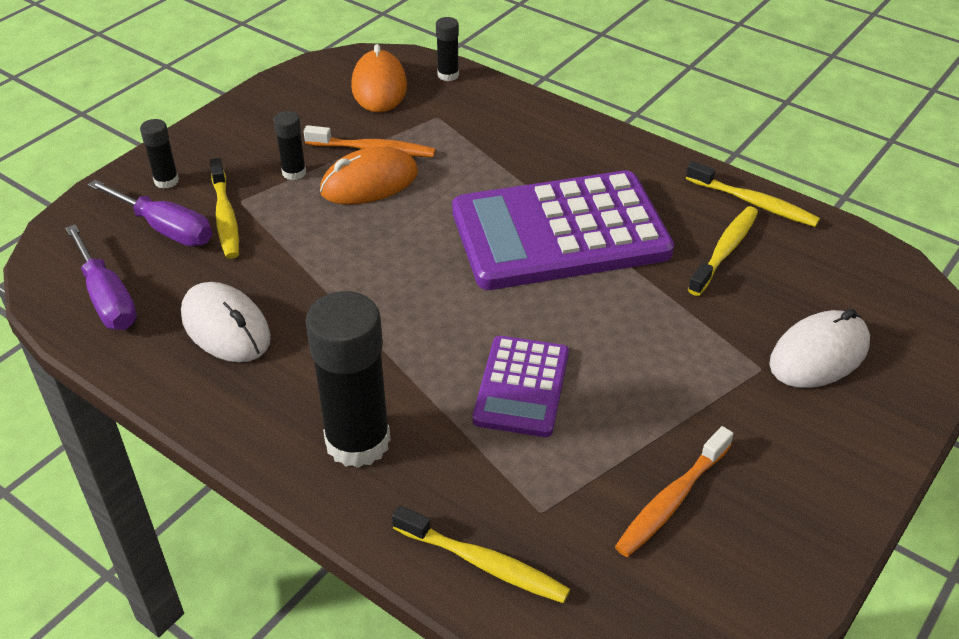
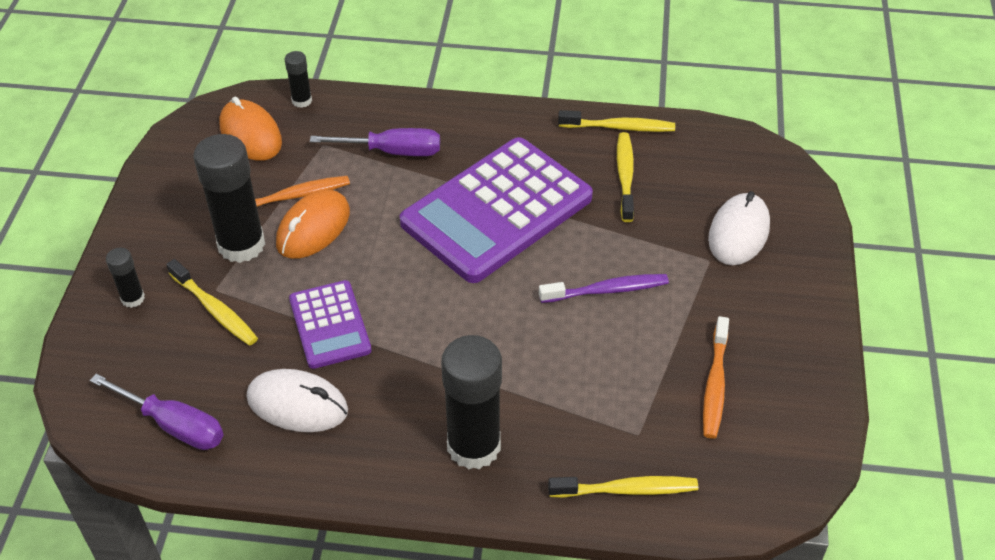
camera: 30 degrees left, 5 degrees up
(165, 228) = (170, 342): purple screwdriver -> purple screwdriver (392, 152)
(294, 173) = (241, 245): black glue stick -> black glue stick, size x2.10
(521, 387) = (559, 349): purple calculator -> purple calculator (330, 325)
(619, 352) = (607, 290): none -> purple toothbrush

